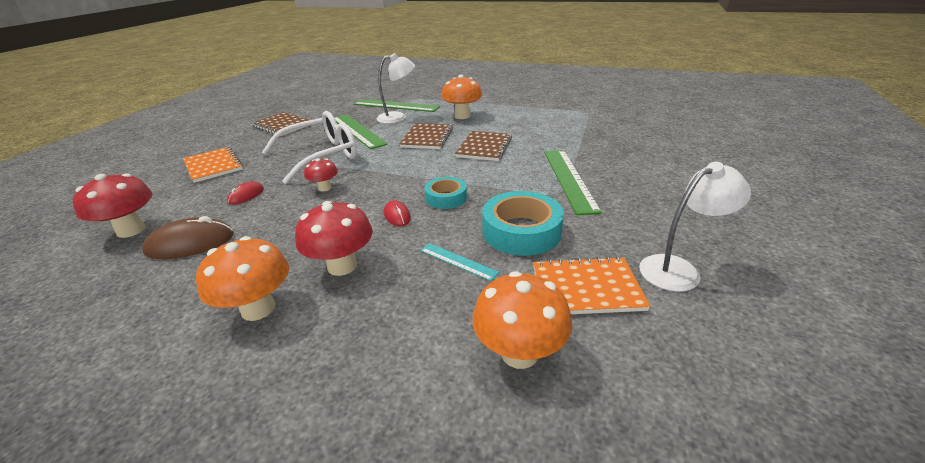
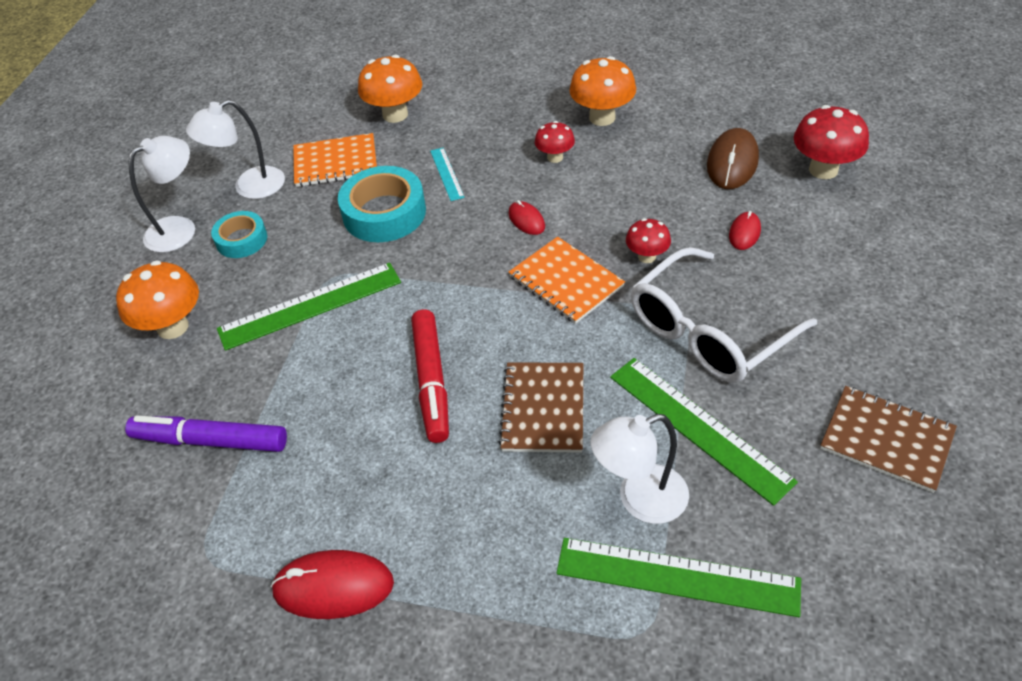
camera: 175 degrees right, 15 degrees up
(190, 243) = (732, 162): brown mouse -> brown mouse turned 45 degrees counterclockwise
(213, 166) = (870, 289): orange notebook -> orange notebook (566, 282)
(342, 266) = (555, 157): red mushroom -> red mushroom, size x0.59
(446, 198) = (475, 254): turquoise tape -> turquoise tape (241, 240)
(458, 261) = (446, 174): turquoise ruler -> turquoise ruler turned 45 degrees clockwise
(462, 116) = (490, 517): orange mushroom -> orange mushroom (172, 327)
(484, 147) = (431, 381): brown notebook -> red marker
(527, 106) = (333, 587): none -> red mouse
(569, 179) = (310, 306): green ruler -> green ruler turned 75 degrees clockwise
(604, 136) = (210, 441): none -> purple marker
(725, 236) = (180, 229): none -> white lamp

